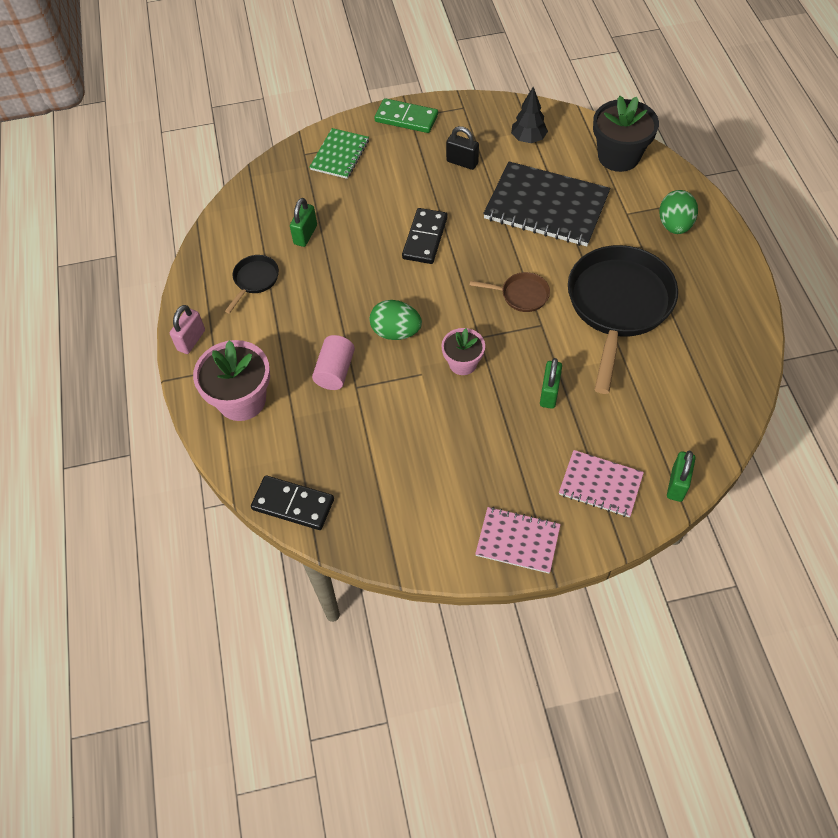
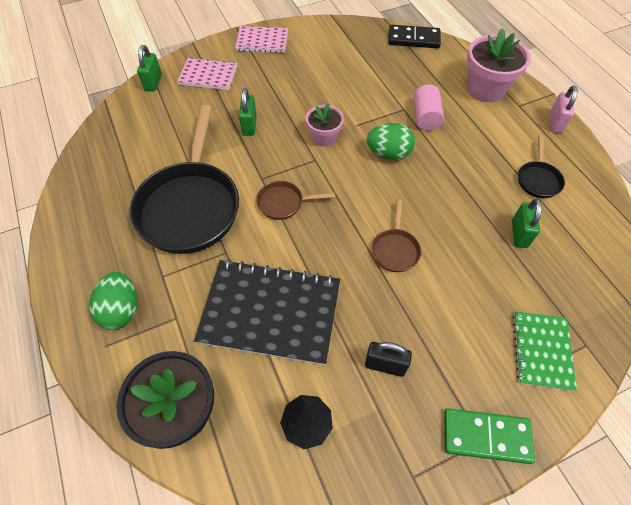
camera: 165 degrees right, 0 degrees up
(425, 238) = (395, 249): black domino -> brown pan

